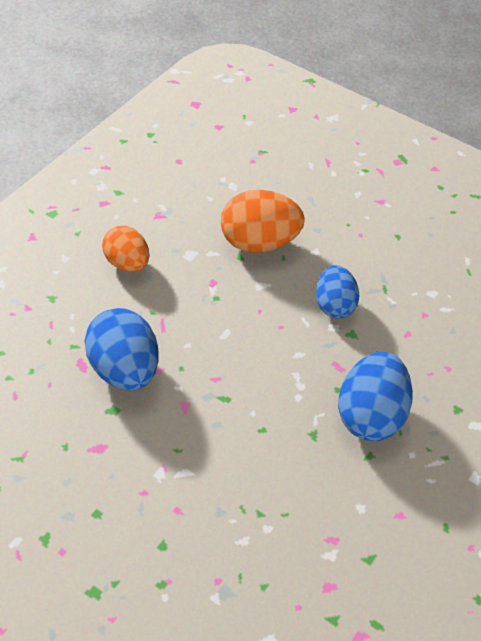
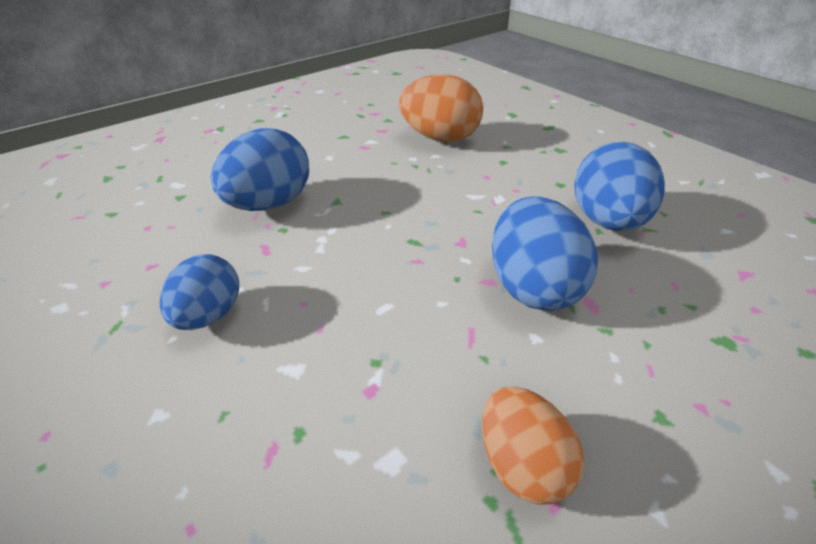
camera: 160 degrees left, 10 degrees down
(56, 459) = (607, 221): none -> blue egg
(259, 242) = (245, 458): orange egg -> orange egg (440, 138)

